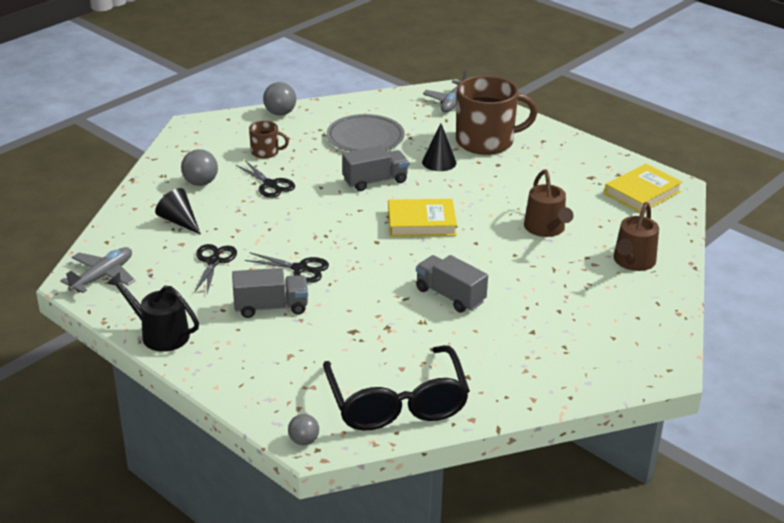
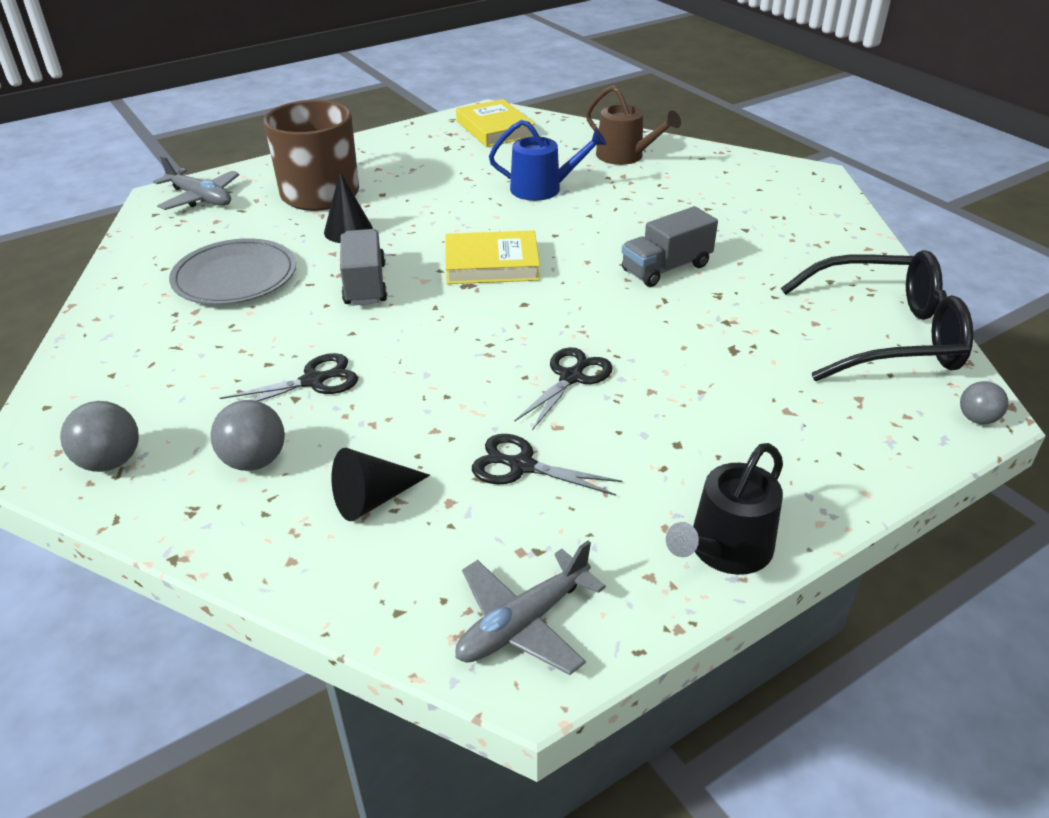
camera: 75 degrees left, 5 degrees up
(103, 276) = (523, 623): grey plane -> grey plane turned 90 degrees counterclockwise
(265, 152) = (203, 375): brown mug -> none
(271, 307) = (666, 416): grey truck -> none
(280, 113) = (84, 346): grey ball -> grey ball (110, 462)
(421, 222) = (492, 264): yellow book -> yellow book turned 75 degrees clockwise
(546, 229) = (542, 189): brown watering can -> blue watering can

